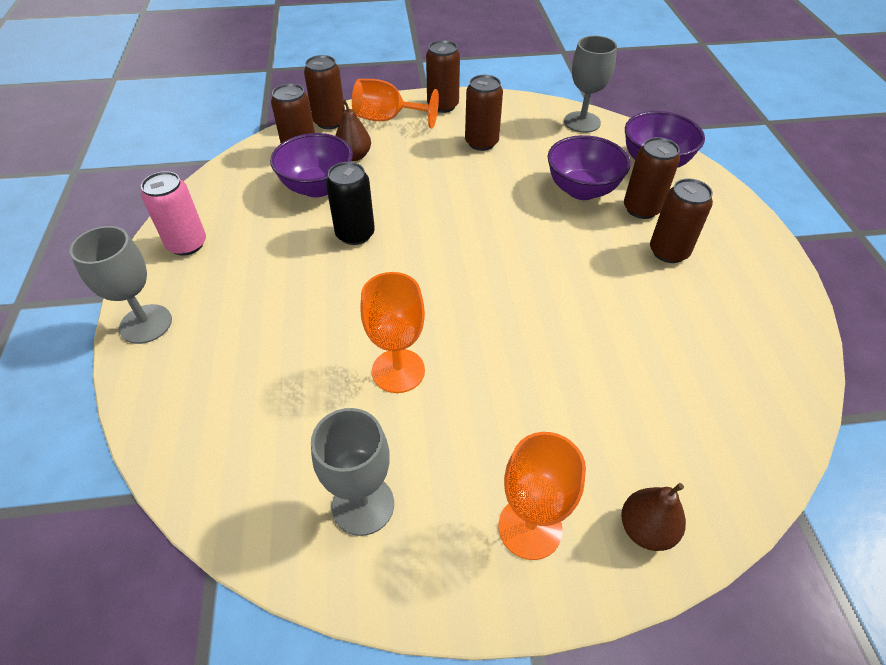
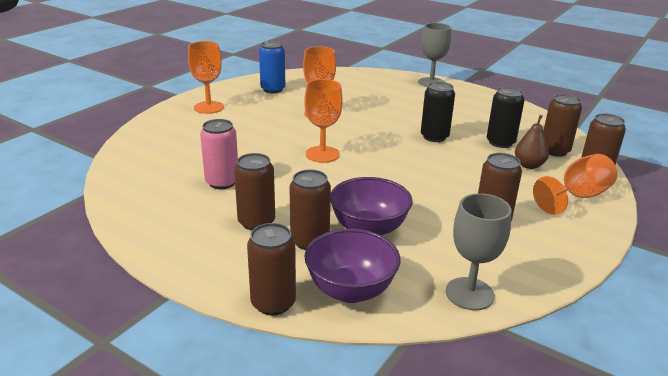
camera: 130 degrees right, 20 degrees down
(187, 244) = (483, 100): pink can -> pink can (222, 182)
(317, 187) = (500, 142): purple bowl -> black can
(363, 505) = (273, 89): grey goblet -> blue can
(443, 106) = (580, 231): brown can -> brown can (273, 303)
(504, 291) = (322, 154): none -> orange goblet
(646, 529) = (163, 123): brown pear -> none

